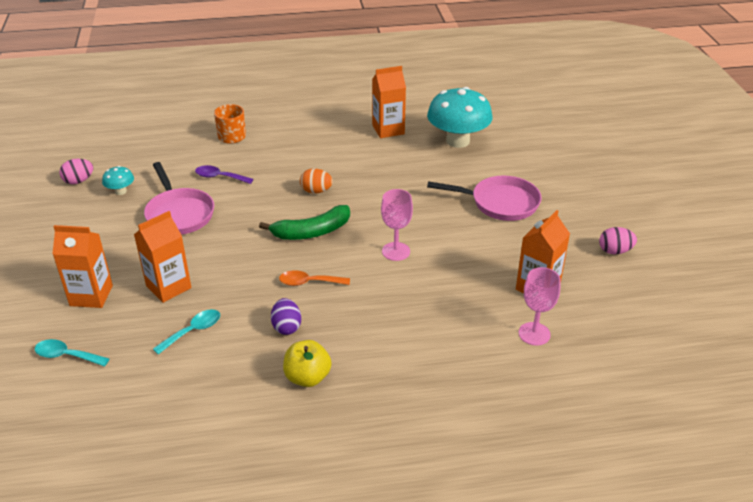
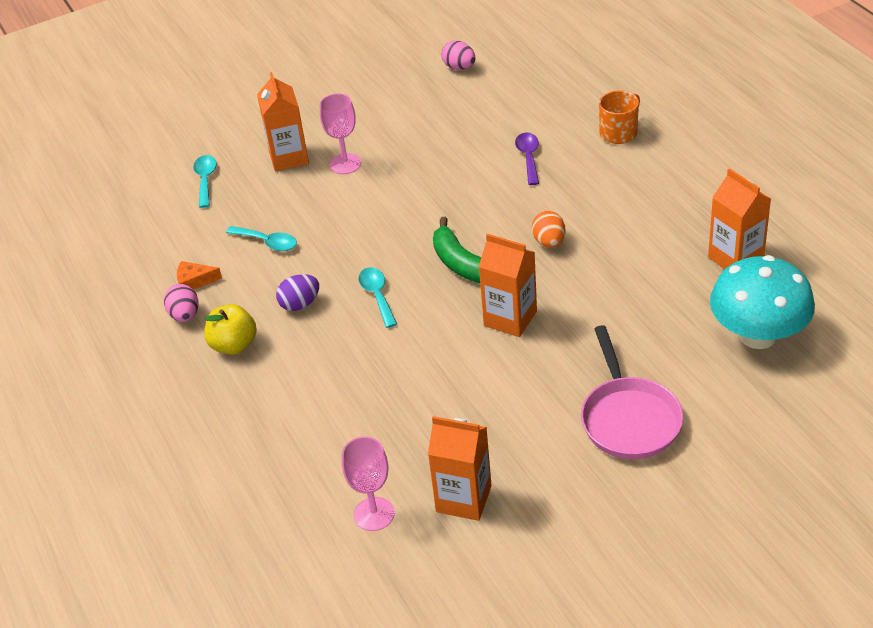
camera: 75 degrees right, 5 degrees up
(120, 191) = (459, 101): turquoise mushroom -> none
(168, 287) = (323, 200): orange carton -> orange carton (510, 318)
(179, 214) = (443, 157): pink pan -> none
(204, 389) = (194, 281): none -> orange cheese
(309, 282) = (377, 295): orange spoon -> turquoise spoon
(396, 251) = (468, 348): pink goblet -> pink goblet (345, 164)
(615, 251) = (586, 568): pink egg -> pink egg (185, 315)

